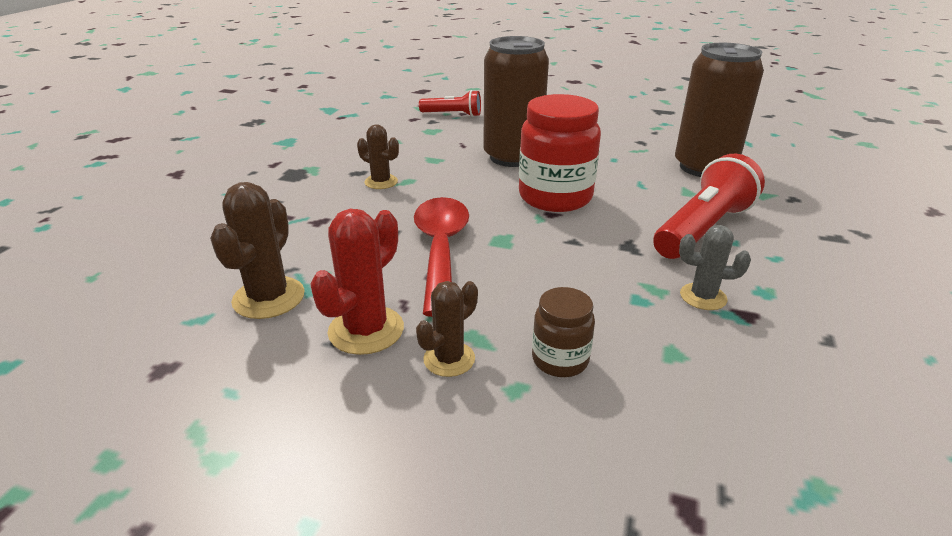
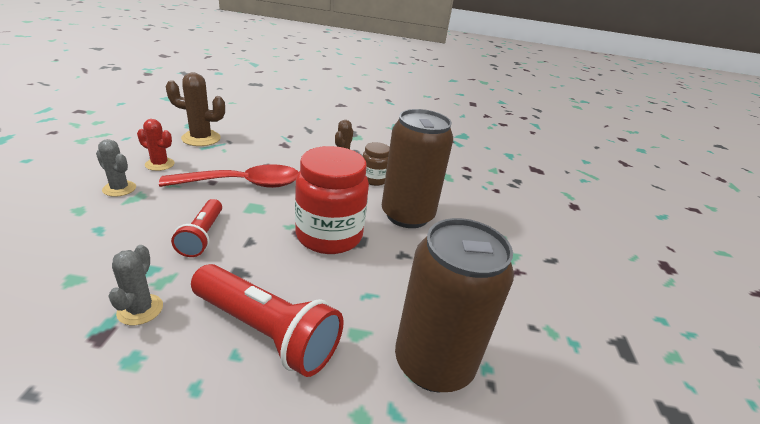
camera: 75 degrees right, 0 degrees up
(366, 330) = (159, 164): red cactus -> red cactus, size x0.65
(449, 359) = (119, 189): brown cactus -> grey cactus
(453, 114) = (489, 185): red flashlight -> red flashlight (202, 236)
(560, 360) = (96, 227): brown jar -> brown jar (374, 179)

